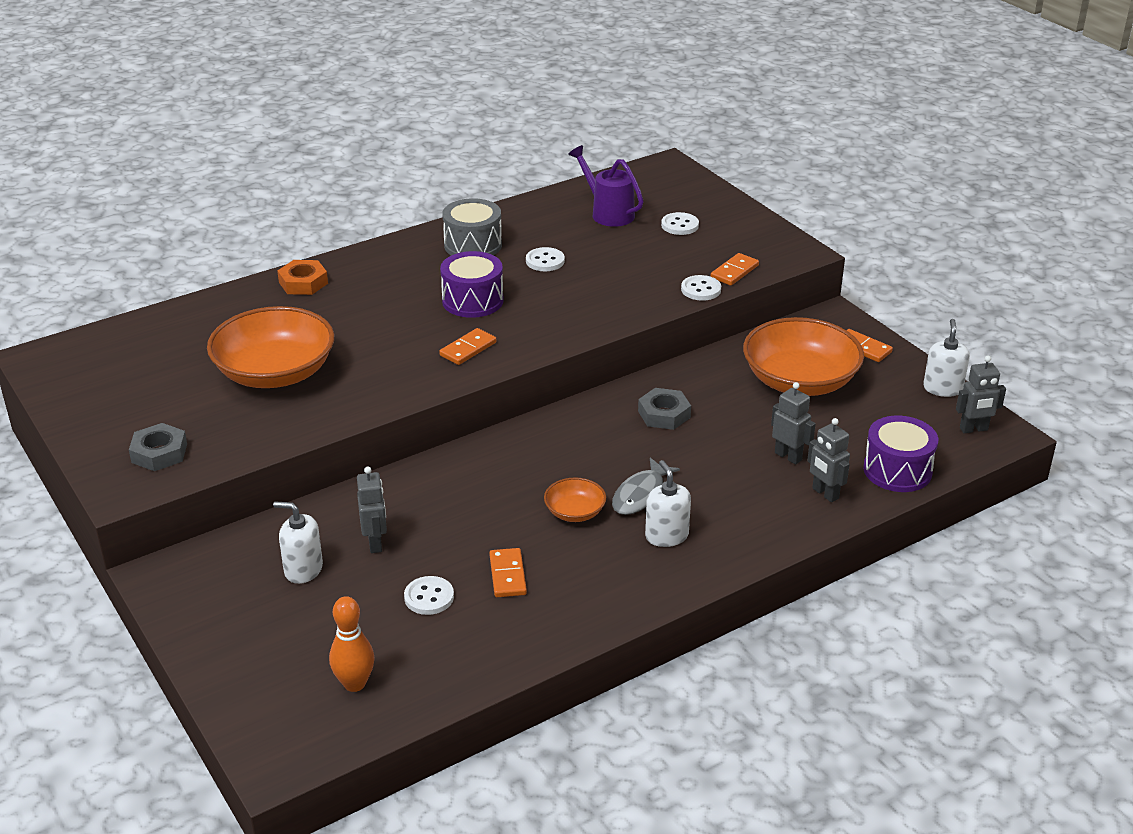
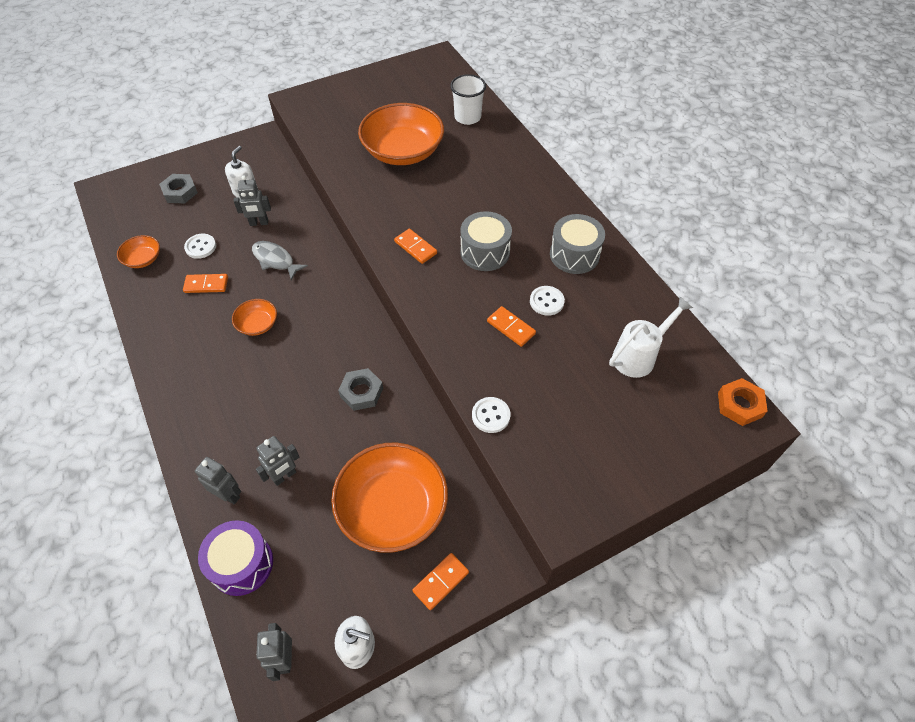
camera: 95 degrees right, 20 degrees up
(159, 453) = (327, 110): grey nut -> grey nut (180, 192)
(204, 323) = (467, 117): none -> white cup
(303, 283) = (518, 160): orange nut -> orange nut (739, 405)
(354, 683) = (143, 216): orange bowling pin -> none
(458, 659) = (143, 259): none -> orange bowl
(472, 301) = (485, 252): purple drum -> grey drum
(608, 213) = (638, 356): purple watering can -> white watering can
(640, 495) = (265, 365): grey fish -> grey fish (275, 260)
(666, 536) = (214, 376): white soap dispenser -> none
(680, 225) = (616, 414): white button -> none
(734, 272) = (522, 450): orange domino -> orange domino (511, 328)
(825, 493) = (228, 495): grey robot -> grey robot turned 60 degrees clockwise

